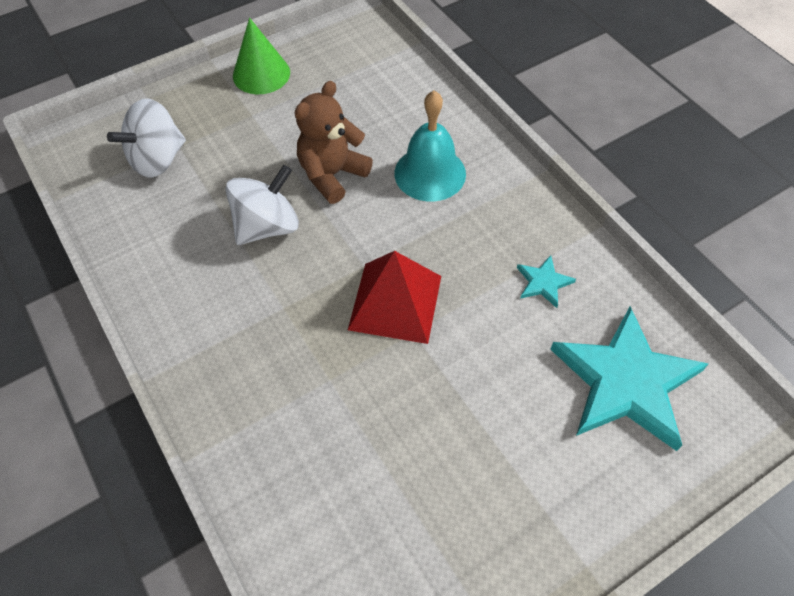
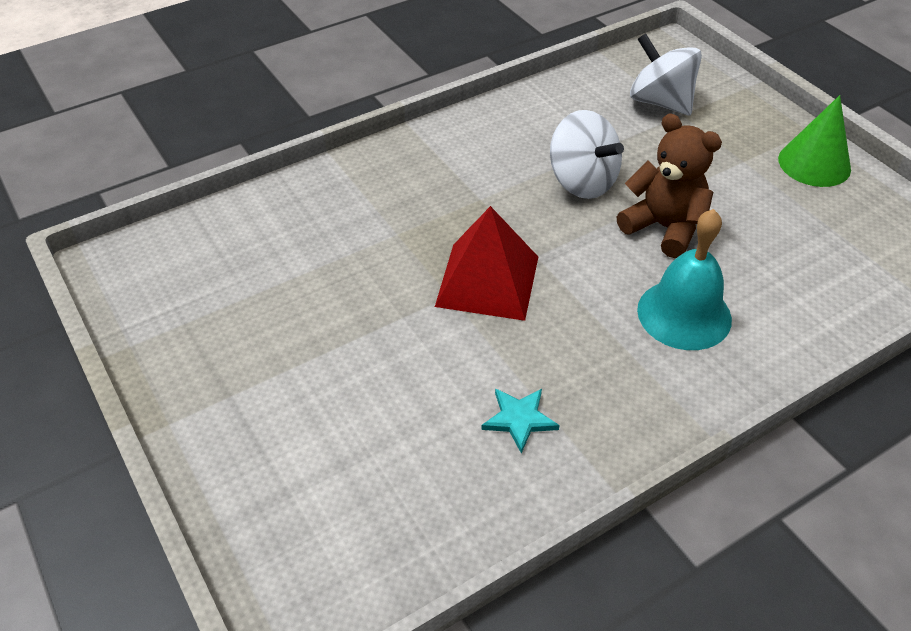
camera: 90 degrees right, 10 degrees down
(625, 382) = (372, 490): turquoise star -> none

